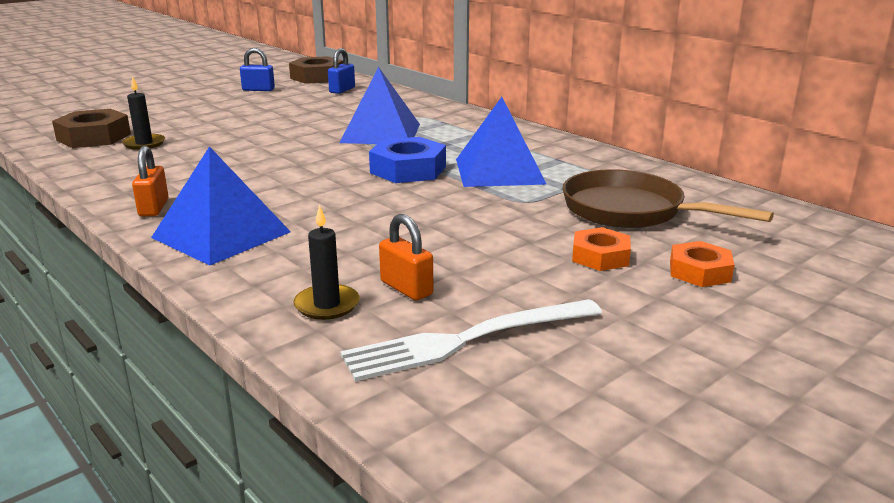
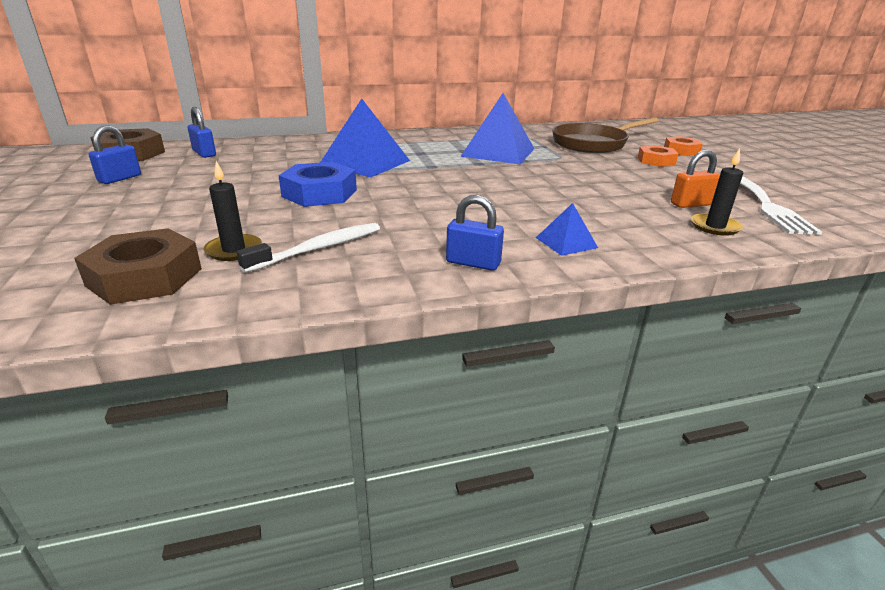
camera: 65 degrees left, 5 degrees up
(154, 208) = (473, 263): orange padlock -> blue padlock
(158, 162) = (319, 248): none -> white toothbrush
(221, 234) = (566, 242): blue pyramid -> blue pyramid, size x0.49
(408, 169) = (468, 170): blue nut -> blue nut (319, 193)

